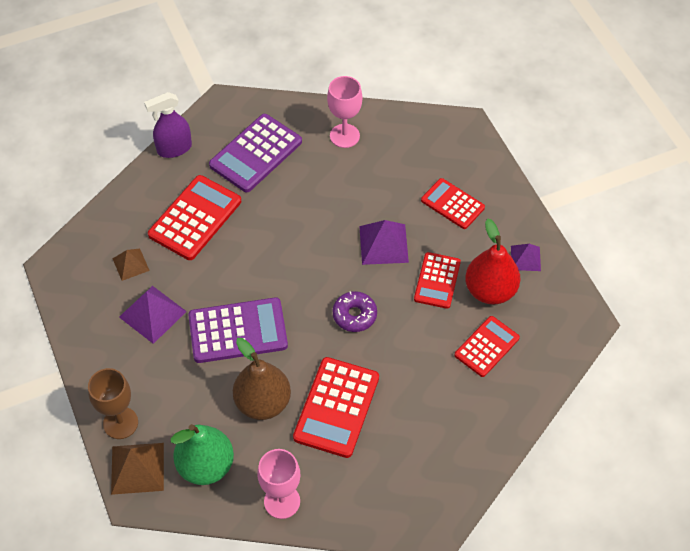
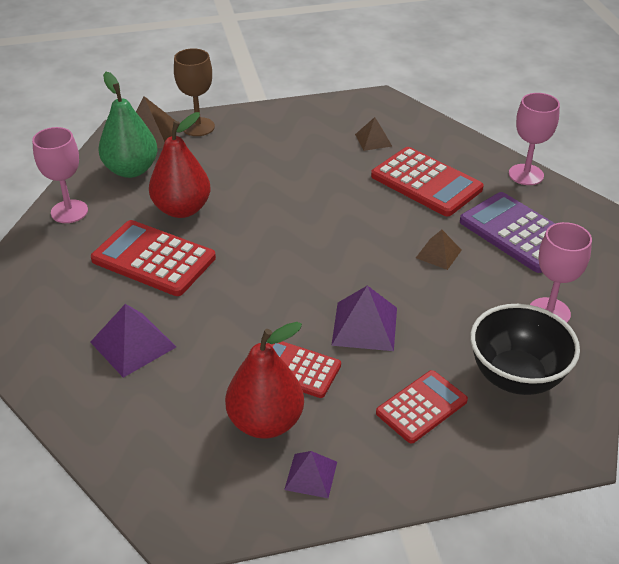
camera: 100 degrees right, 15 degrees down
(153, 314) = (310, 150): purple pyramid -> purple pyramid (133, 344)
(174, 149) = (526, 175): purple spray bottle -> pink goblet
(238, 331) = (273, 200): purple calculator -> none
(263, 403) = (182, 209): brown pear -> red pear
(291, 204) = (438, 253): none -> brown pyramid
(354, 315) = (266, 287): purple donut -> none
(412, 154) = (516, 377): none -> black bowl
(487, 347) = (180, 401): red calculator -> none

